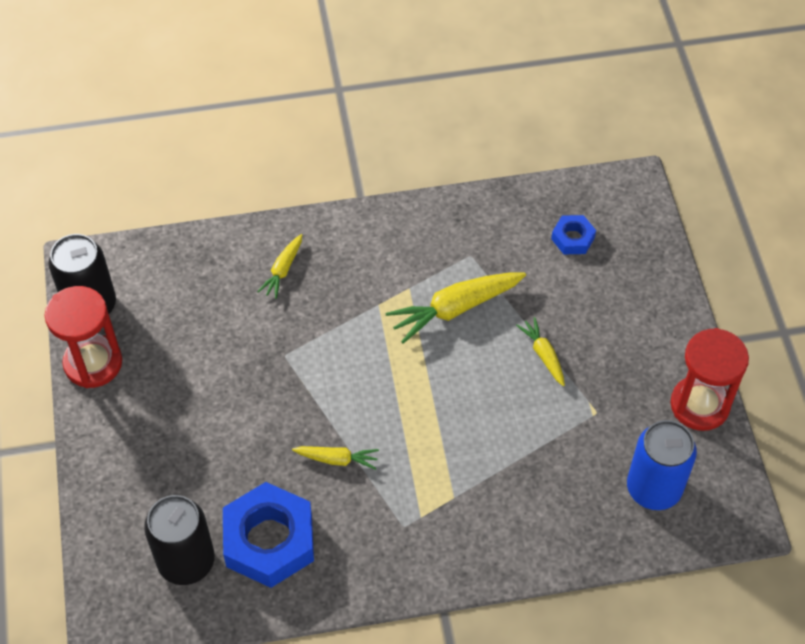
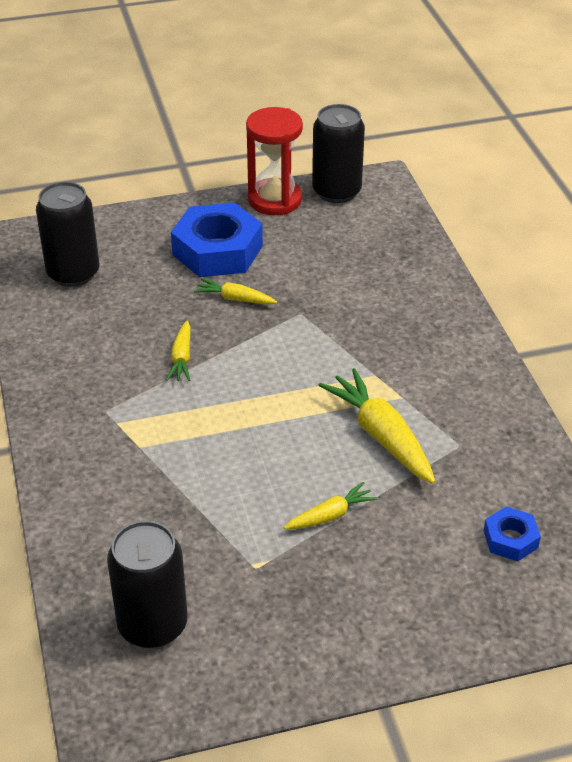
camera: 85 degrees right, 15 degrees down
(269, 540) = (92, 321): blue nut -> blue nut (217, 250)
(283, 270) = (403, 303): yellow carrot -> yellow carrot (235, 299)
(653, 488) = (152, 625): blue can -> black can
(699, 405) = (276, 675): red hourglass -> none

